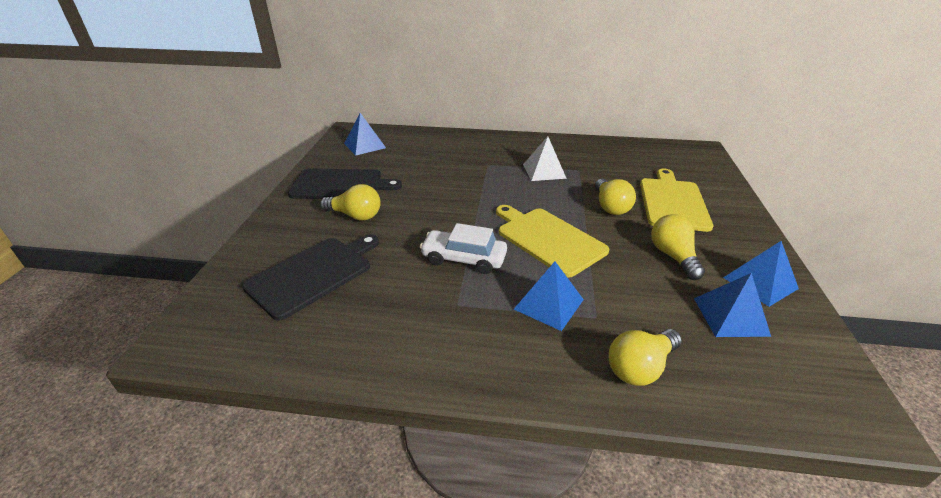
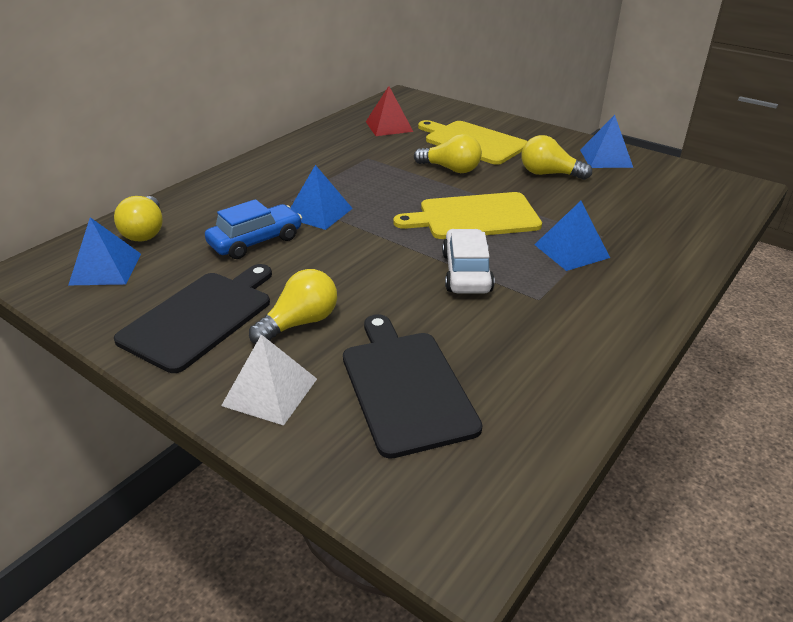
camera: 60 degrees left, 0 degrees up
(428, 172) = (256, 241): none -> blue car
(464, 259) = (466, 272): white car -> white car turned 135 degrees clockwise
(544, 171) = (347, 175): white pyramid -> white pyramid (270, 392)
(640, 161) = (389, 126): none -> red pyramid
(640, 367) = (670, 240): yellow light bulb -> yellow light bulb (145, 232)
(730, 316) = (635, 184): blue pyramid -> blue pyramid (319, 212)

